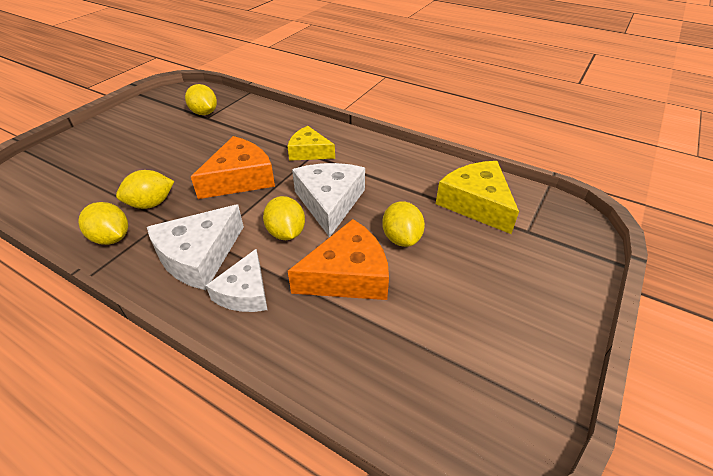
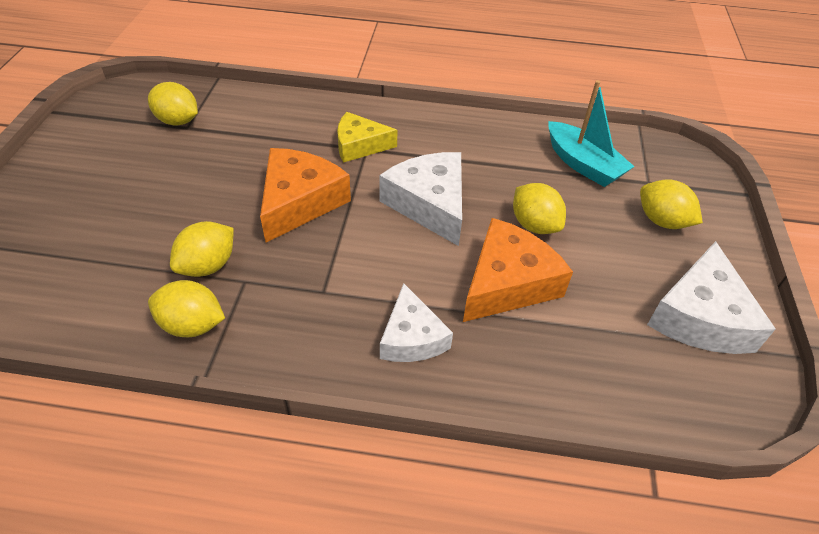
camera: 25 degrees left, 5 degrees up
(199, 256) = (325, 313): white cheese -> white cheese (700, 317)
(286, 233) = (406, 255): yellow lemon -> yellow lemon (662, 221)
(476, 203) = (583, 164): yellow cheese -> turquoise boat

